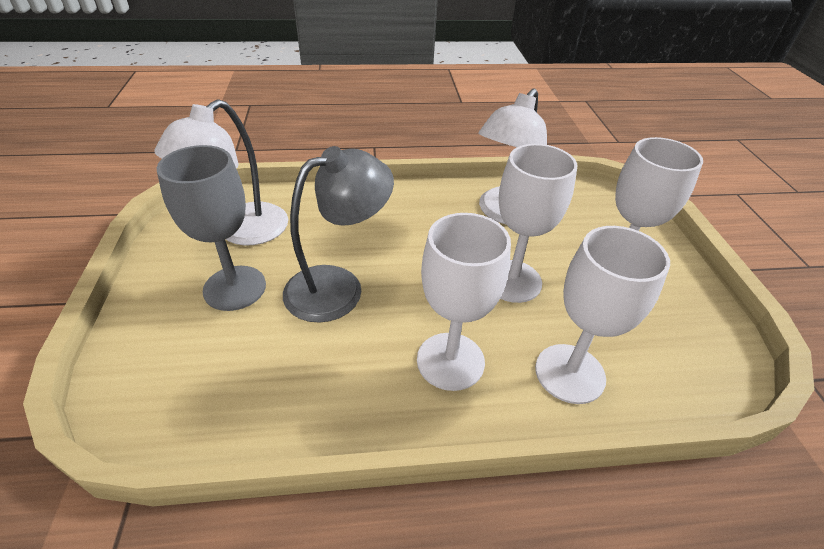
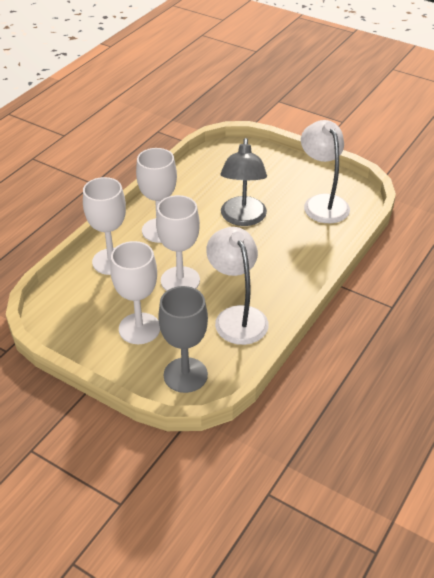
camera: 130 degrees right, 0 degrees up
(235, 288) = (276, 187): grey goblet -> grey goblet (185, 375)

